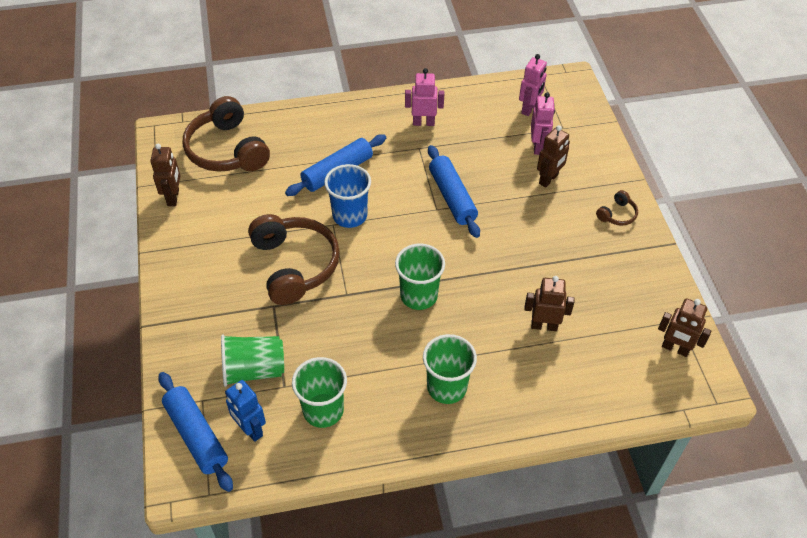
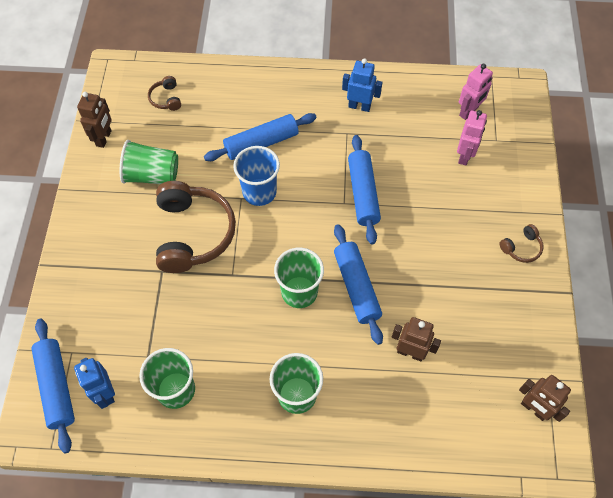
camera: 15 degrees right, 10 degrees up
(227, 150) = (166, 98): brown headphones -> brown headphones, size x0.44
(254, 370) = (125, 333): green cup -> green cup (152, 175)
(423, 122) = (359, 106): pink robot -> blue robot
(473, 280) = (356, 287): none -> blue rolling pin
(548, 179) = (464, 194): brown robot -> none

